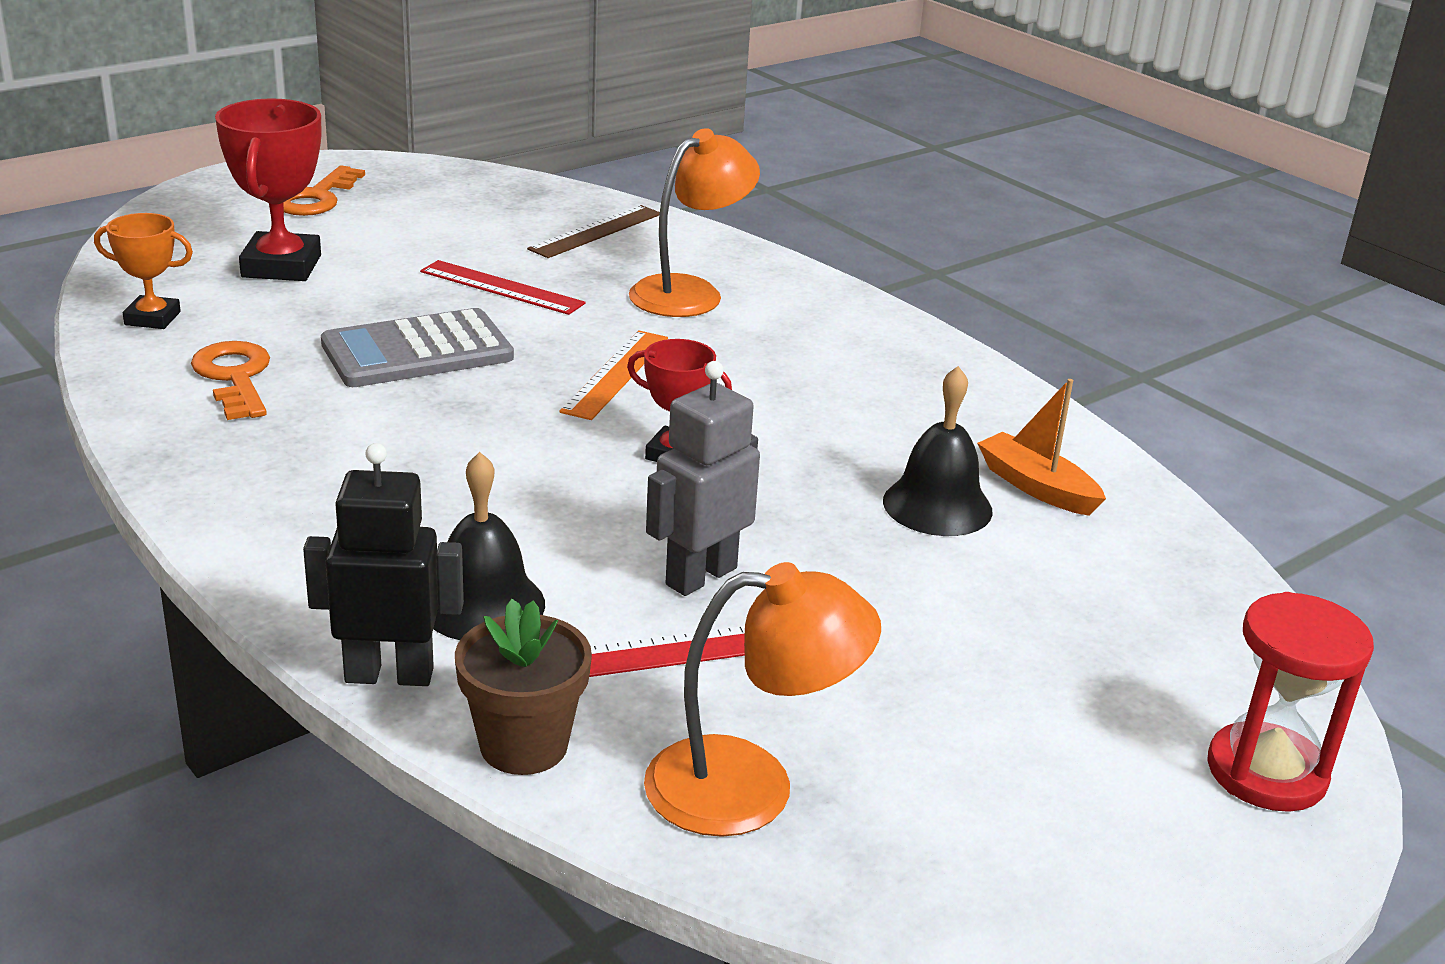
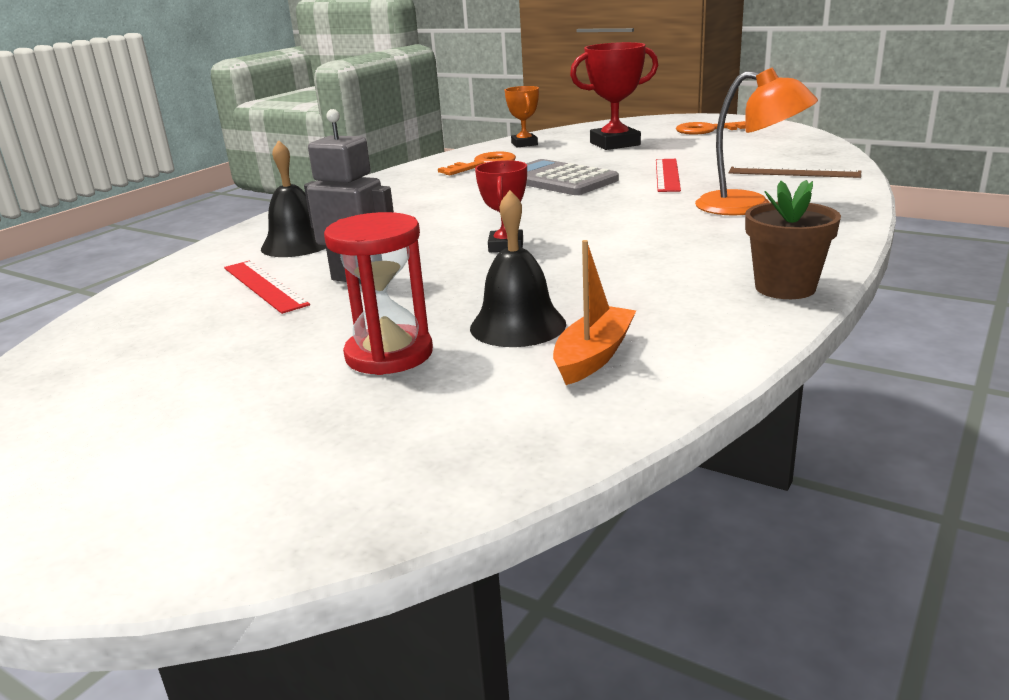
camera: 75 degrees right, 5 degrees down
(389, 675) = (225, 243): black robot -> none
(524, 745) = (167, 277): brown flower pot -> brown flower pot (785, 288)
(615, 374) = (594, 215): orange ruler -> none
(750, 787) = (130, 332): orange lamp -> none
(1266, 772) = (153, 526): red hourglass -> red hourglass (389, 354)

